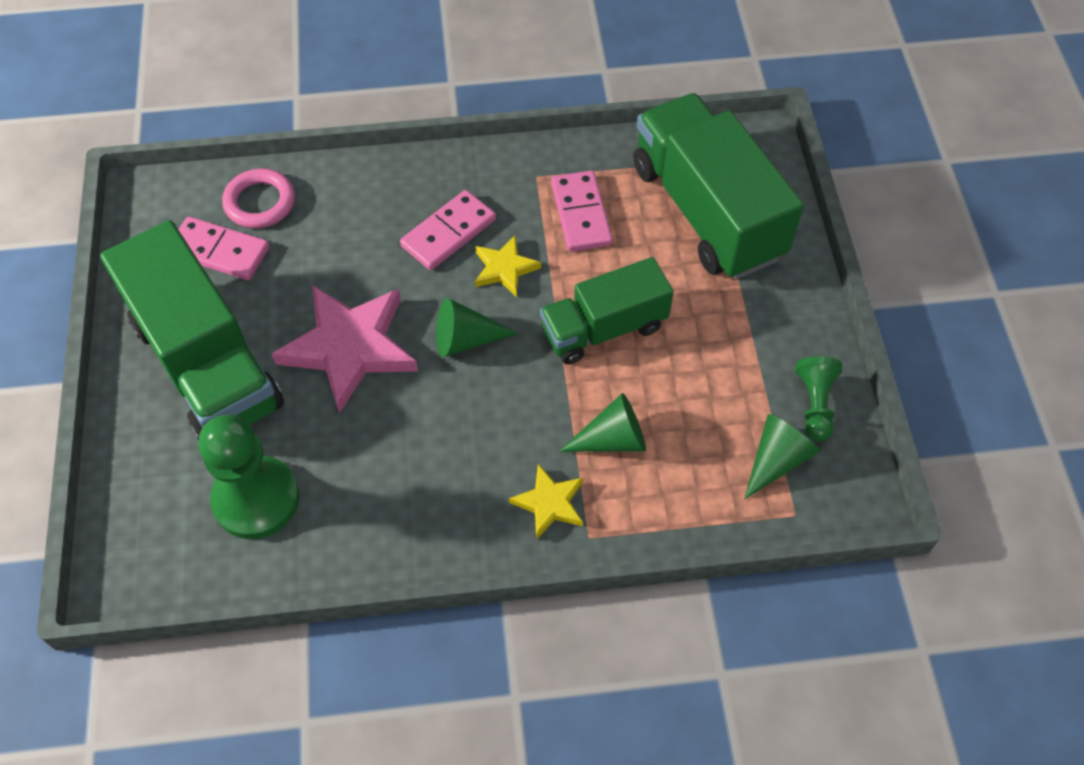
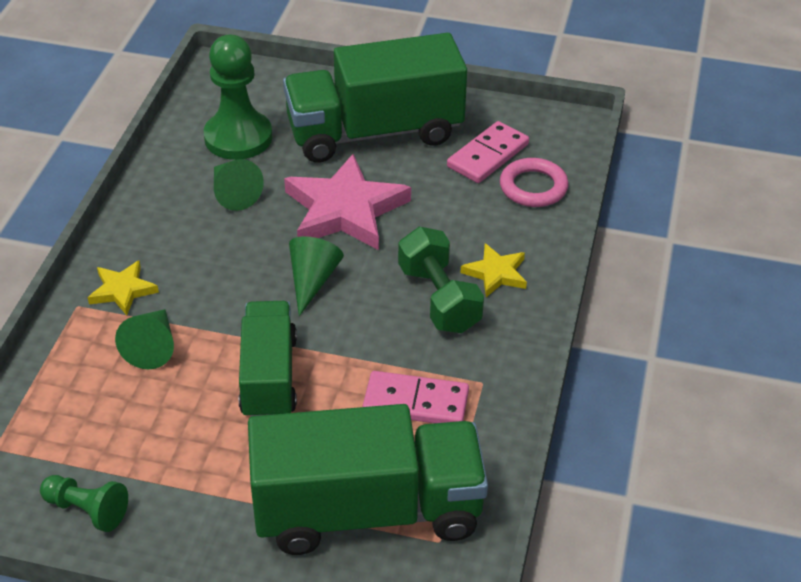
camera: 110 degrees right, 15 degrees down
(449, 233) = (439, 299): pink domino -> green dumbbell
(504, 268) = (377, 326): yellow star -> yellow star (496, 273)
(776, 460) = (53, 455): green cone -> green cone (233, 193)

